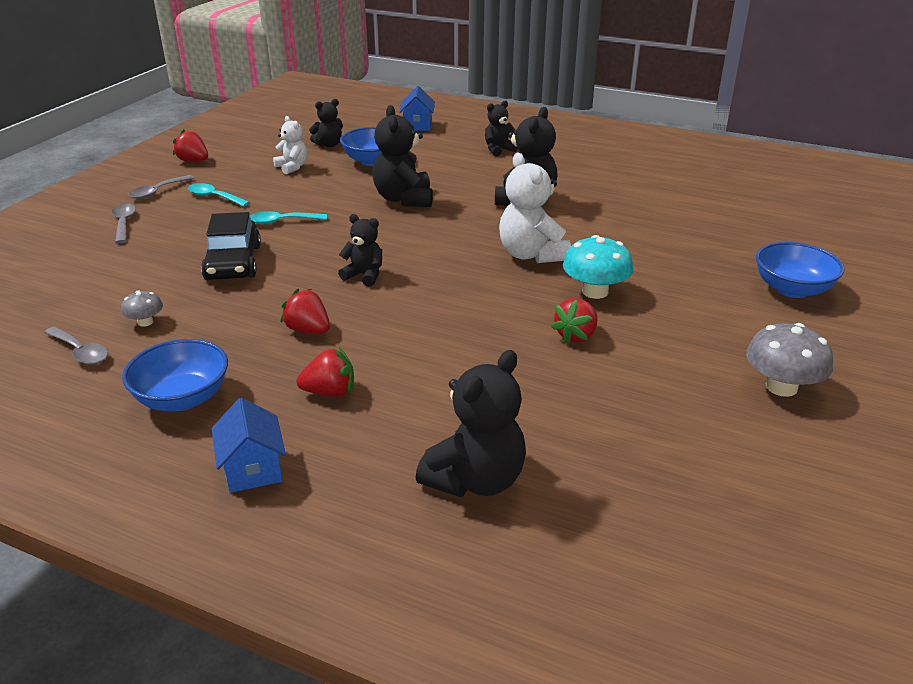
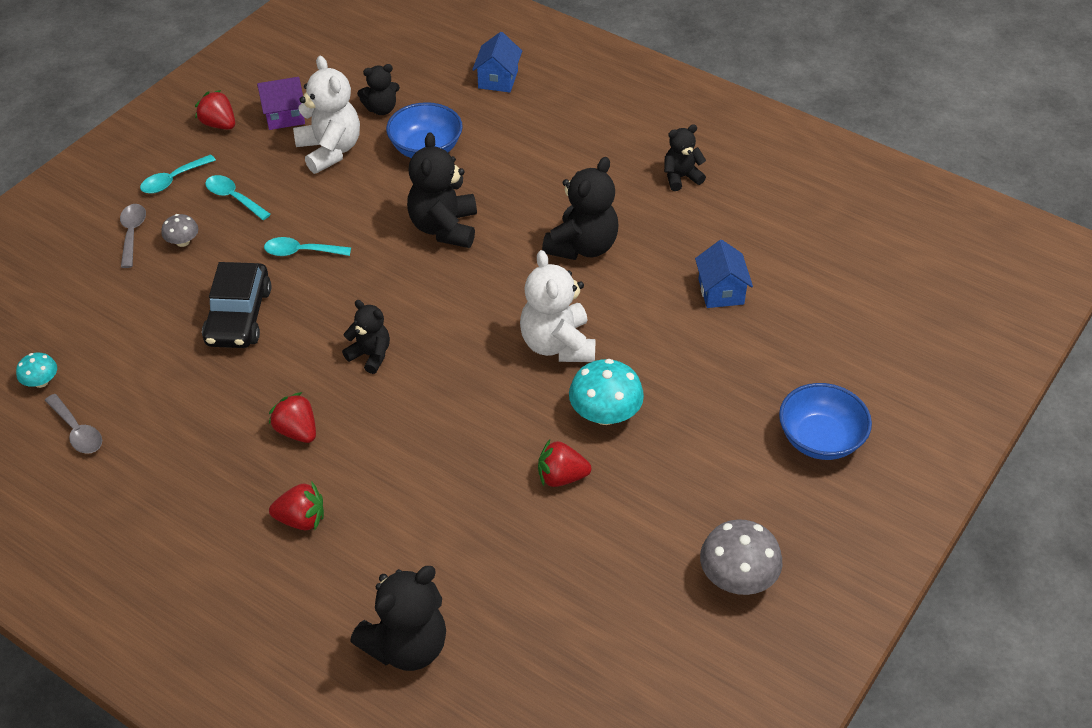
camera: 10 degrees right, 15 degrees up
(40, 321) = (41, 382): none -> turquoise mushroom
(145, 322) = (141, 397): grey mushroom -> grey mushroom (182, 242)
(157, 192) = (173, 180): grey spoon -> turquoise spoon
(182, 398) = (165, 507): blue bowl -> none
(249, 153) = (284, 116): none -> purple house
(253, 469) = (216, 603): blue house -> blue house (721, 291)
(292, 167) = (330, 150): white teddy bear -> white teddy bear, size x1.69
(498, 150) = (582, 143): black teddy bear -> black teddy bear (681, 177)
(576, 335) = (561, 477): red strawberry -> red strawberry turned 45 degrees clockwise

